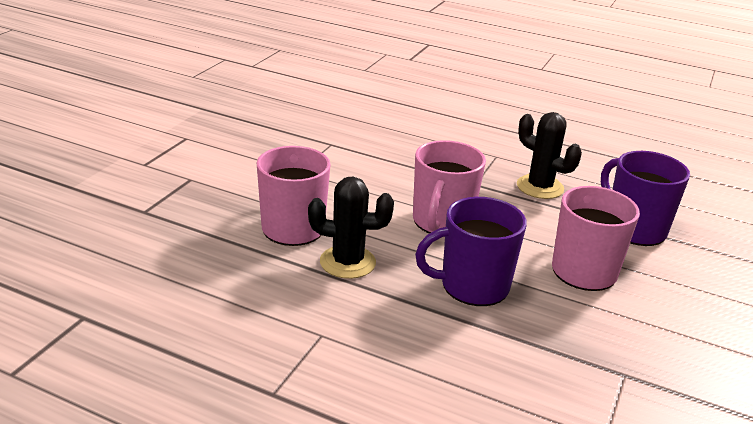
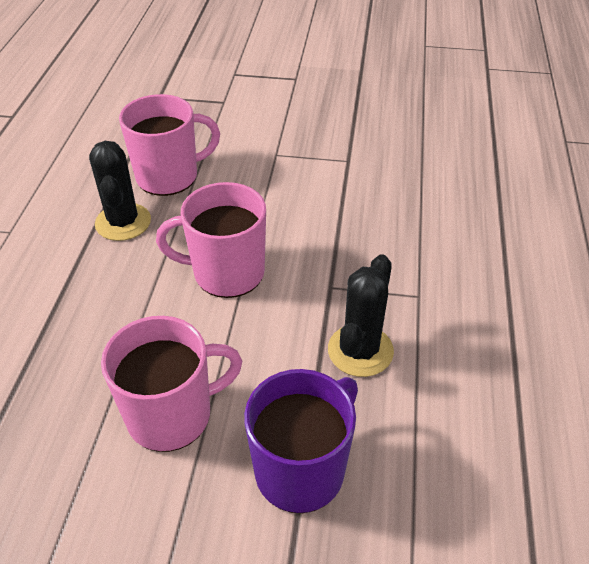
camera: 75 degrees right, 15 degrees up
(472, 286) = (109, 317): purple mug -> none

